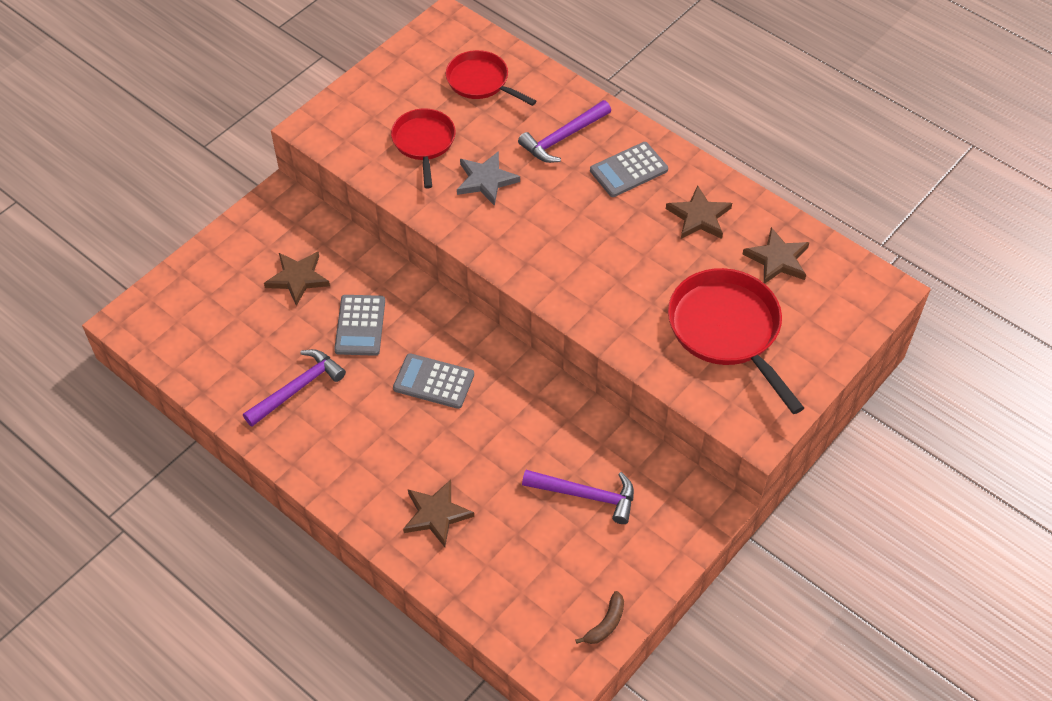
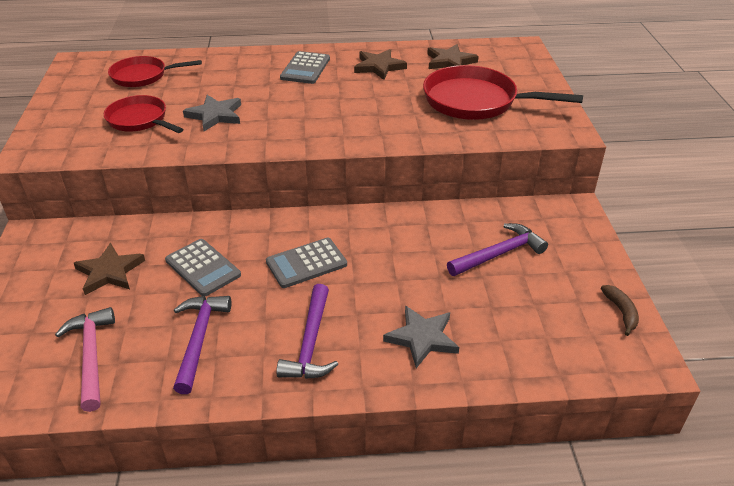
camera: 45 degrees left, 15 degrees down
(225, 346) = (91, 356): none -> pink hammer
(436, 514) = (422, 338): brown star -> grey star
(562, 138) = (240, 74): purple hammer -> purple hammer (310, 343)

